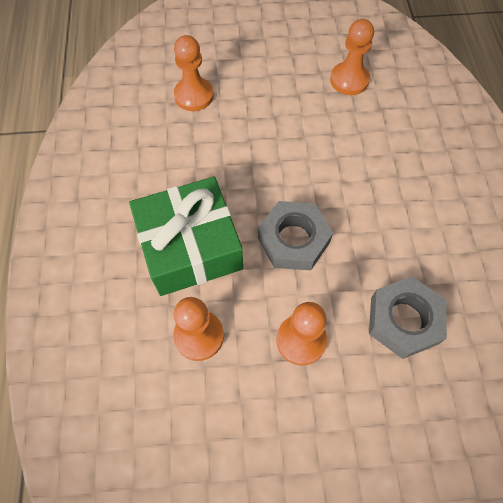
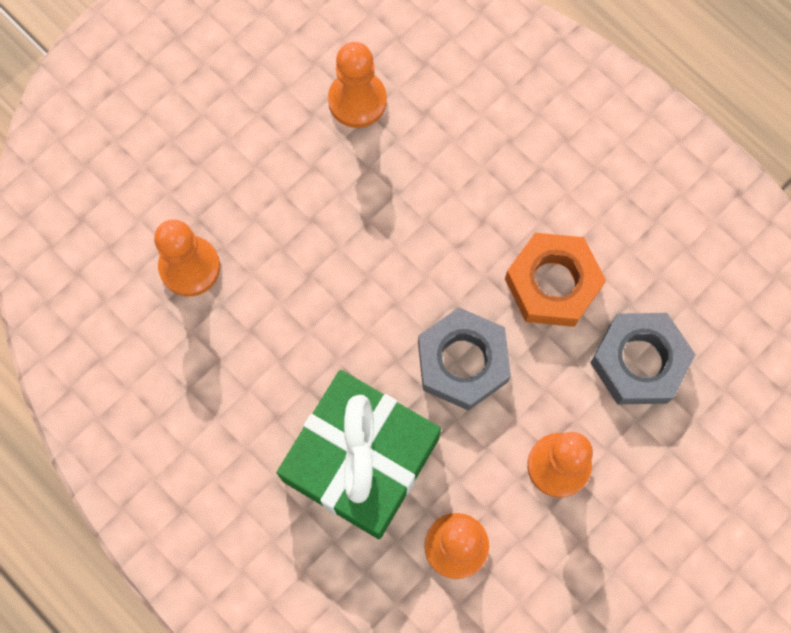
camera: 40 degrees left, 10 degrees up
(384, 238) = (552, 284): none -> orange nut

